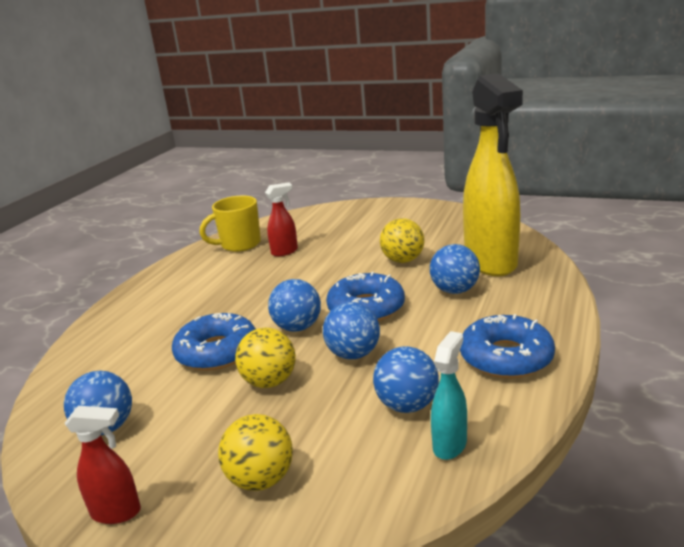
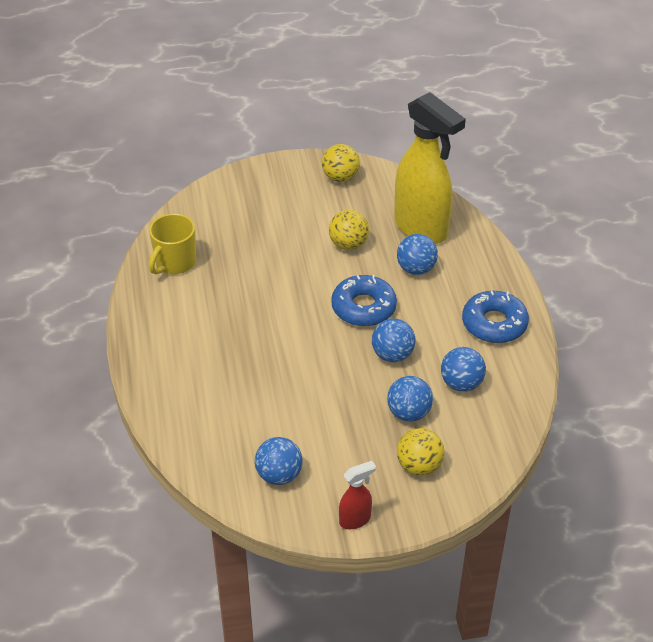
camera: 35 degrees left, 20 degrees up
(217, 352) = (288, 387): blue donut -> none
(269, 382) = (355, 398): yellow ball -> yellow ball (340, 177)
(285, 252) = (231, 261): red spray bottle -> none
(297, 327) = (328, 343): blue ball -> blue ball (409, 413)
(450, 445) = (506, 402): turquoise spray bottle -> none

